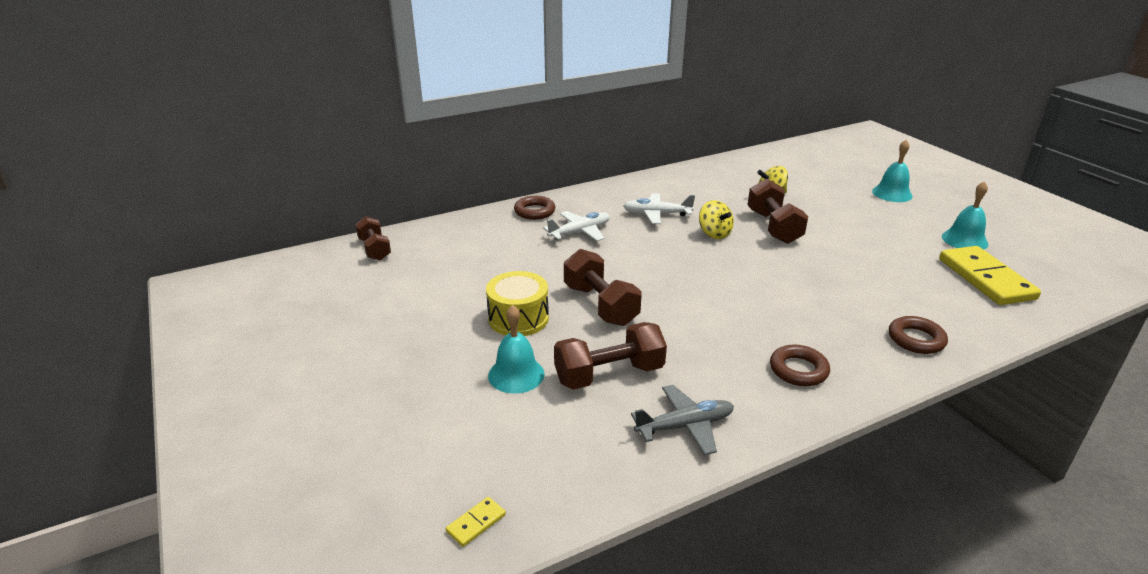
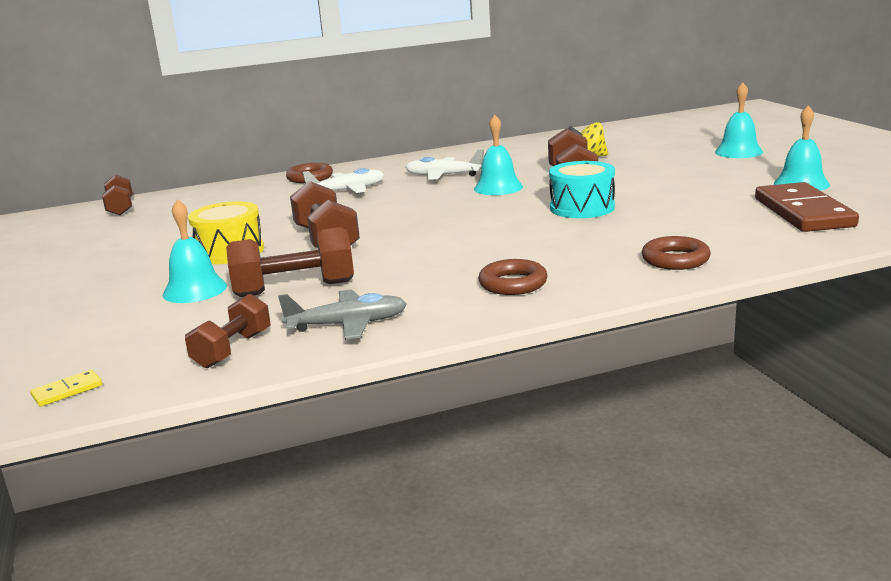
camera: 10 degrees right, 10 degrees down
(600, 462) = (232, 350): none -> brown dumbbell
(714, 234) = (498, 187): yellow spinning top -> turquoise bell
(801, 265) = (582, 208): none -> turquoise drum
(985, 279) = (803, 212): yellow domino -> brown domino

